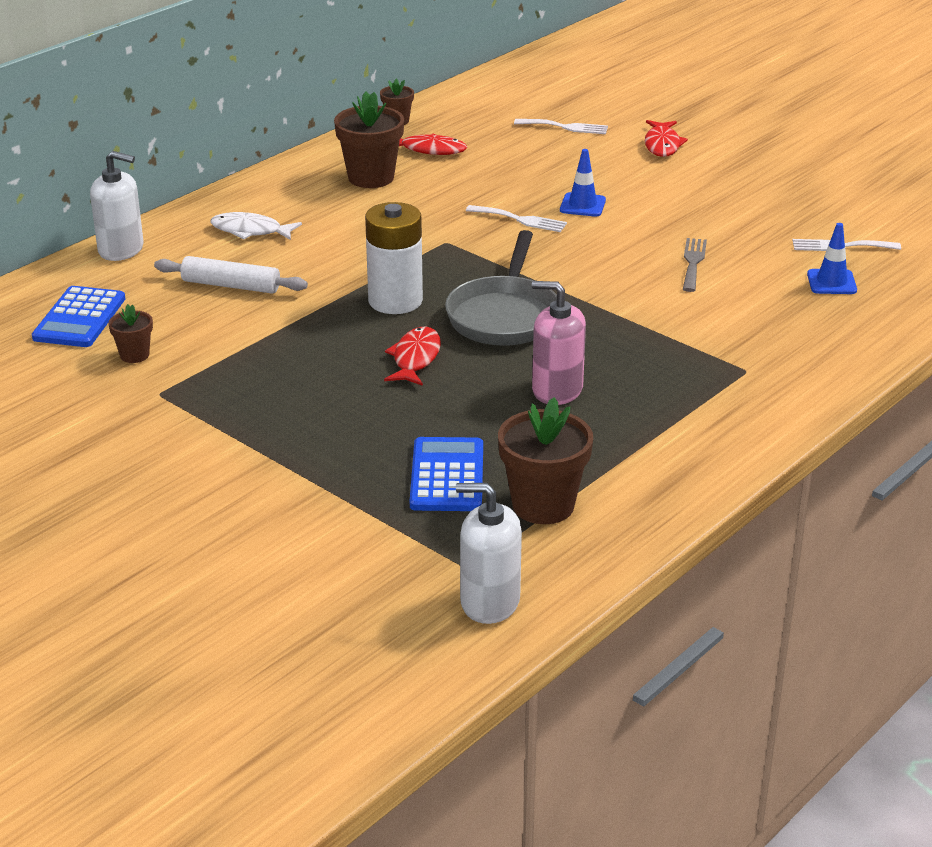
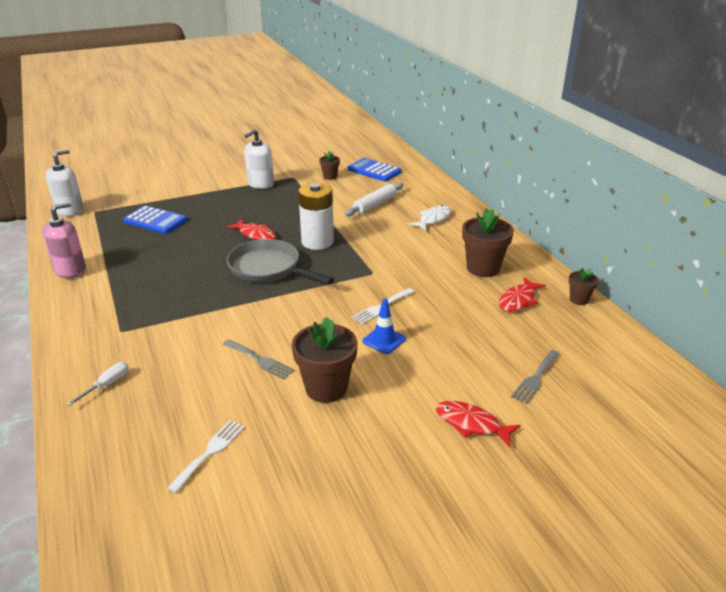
camera: 115 degrees right, 0 degrees up
(121, 249) = (436, 186): white soap dispenser -> white soap dispenser (260, 184)
(543, 505) = (105, 236): brown flower pot -> brown flower pot (326, 388)
(557, 390) = (181, 264): pink soap dispenser -> pink soap dispenser (70, 270)
(565, 127) = (535, 378): white fork -> grey fork
(831, 282) = (167, 418): blue traffic cone -> none
(835, 336) = (107, 385): none -> white screwdriver

